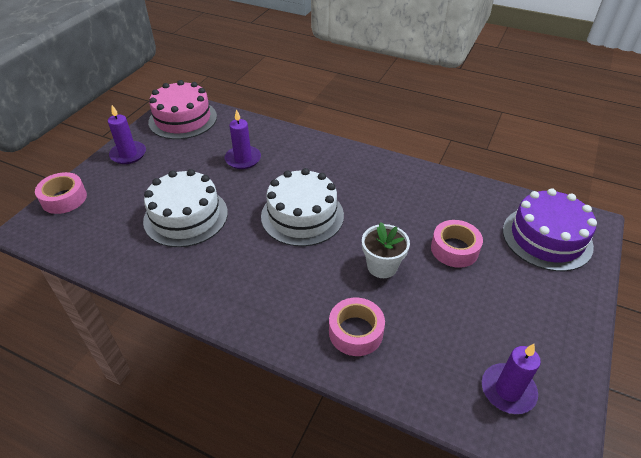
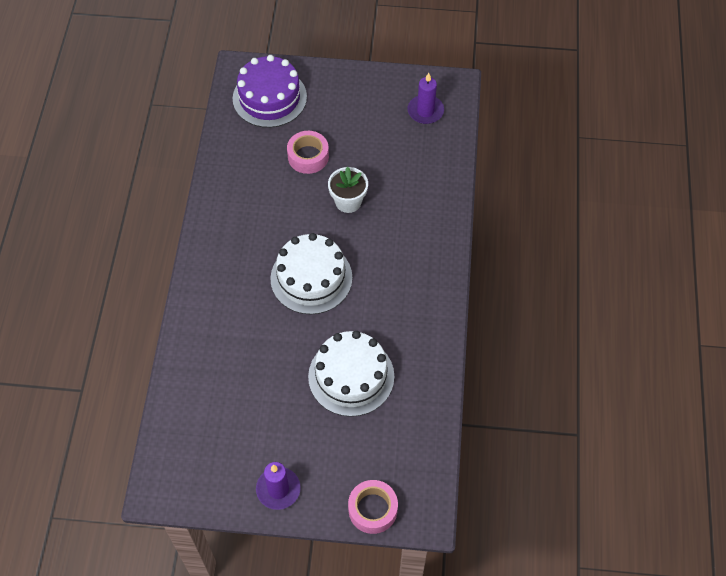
camera: 110 degrees left, 15 degrees up
(183, 119) = (189, 466): pink cake -> none
(243, 159) = (245, 364): purple candle -> none
(355, 332) = (419, 203): pink tape -> none

